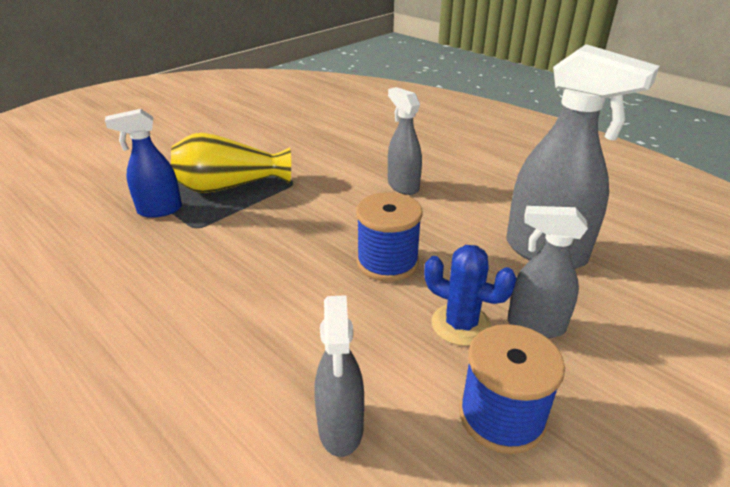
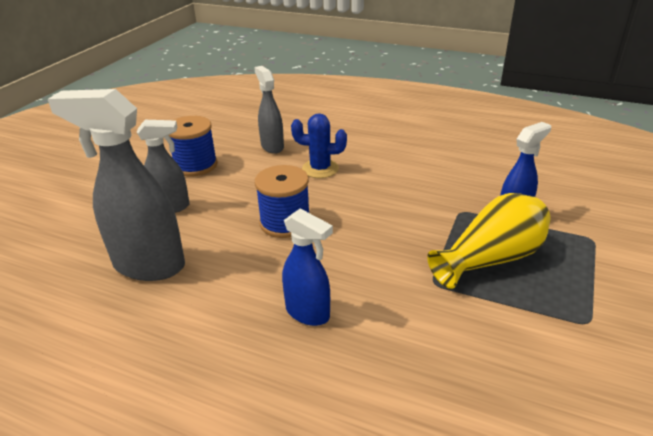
camera: 160 degrees right, 0 degrees up
(402, 186) = (308, 313): grey spray bottle -> blue spray bottle
(461, 324) = (220, 196): blue cactus -> blue cactus (320, 169)

